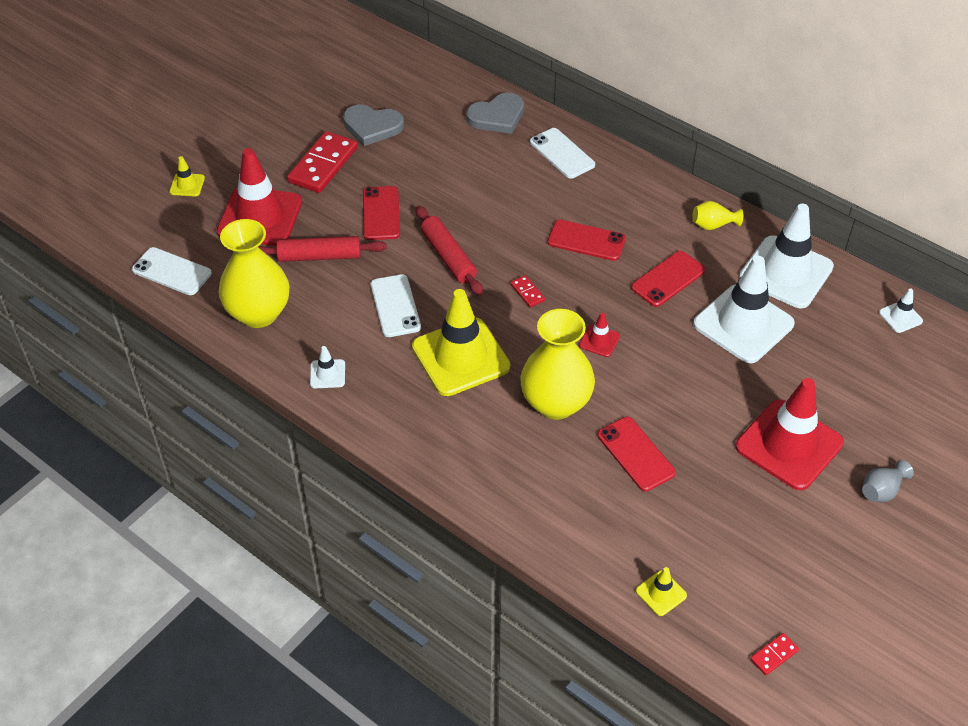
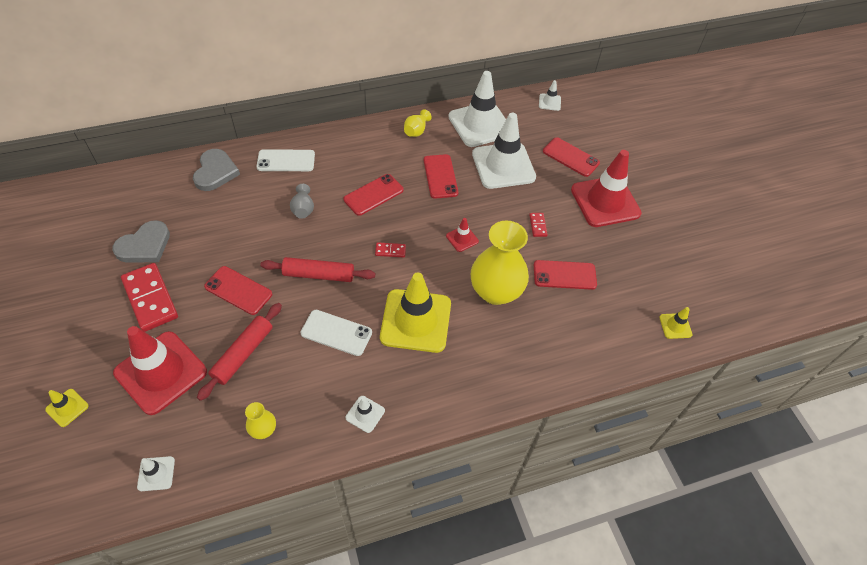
camera: 60 degrees left, 5 degrees up
(172, 272) = (156, 473): white phone -> white traffic cone
(258, 313) = (263, 429): yellow vase -> yellow vase, size x0.45
(774, 655) = (744, 299): red domino -> red domino (537, 225)
(827, 379) = (570, 157): none -> red phone
(881, 491) = (661, 184): grey vase -> grey vase (303, 209)

